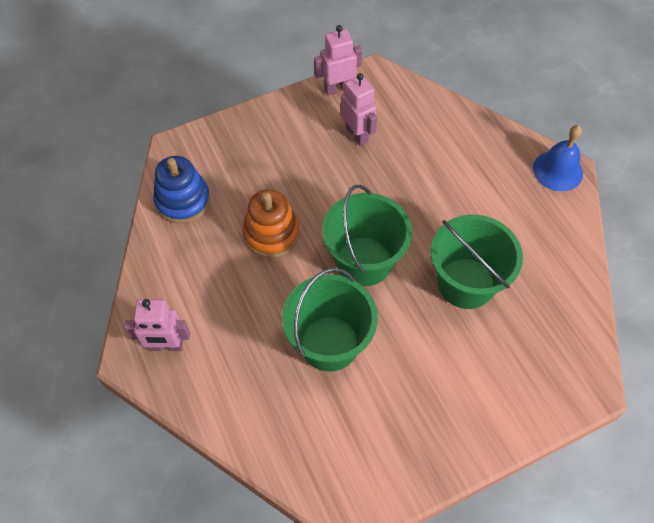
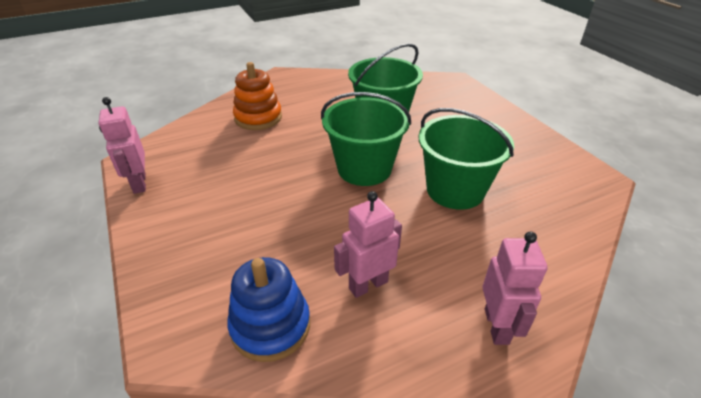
camera: 90 degrees left, 20 degrees down
(271, 234) = (331, 233): orange stacking toy -> orange stacking toy (258, 118)
(357, 135) = (210, 171): pink robot -> pink robot (368, 285)
(557, 170) = (281, 78): blue bell -> none

